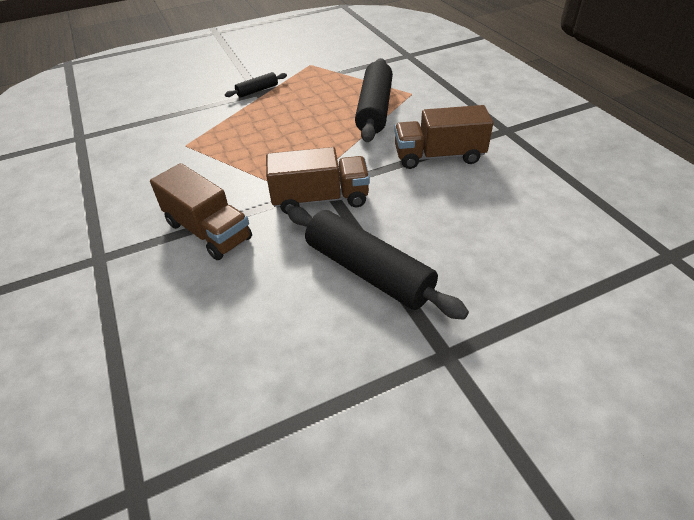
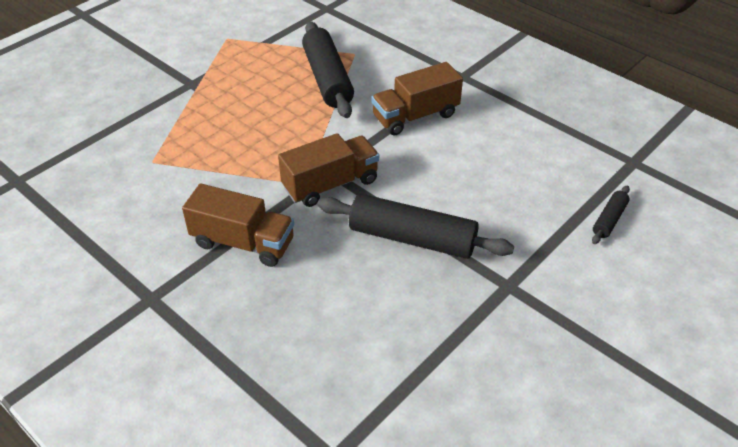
camera: 25 degrees left, 0 degrees up
(257, 90) = (188, 81): black rolling pin -> black rolling pin (609, 220)

